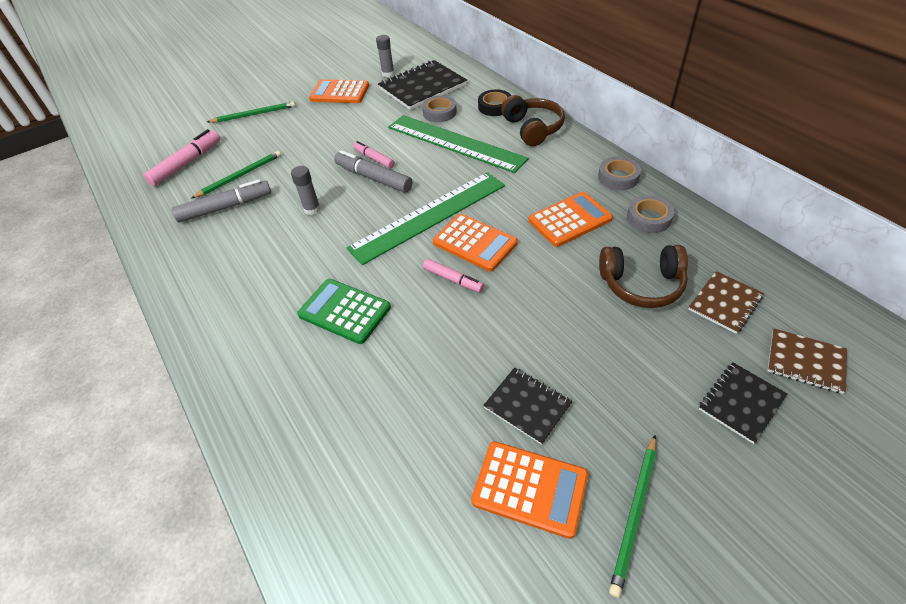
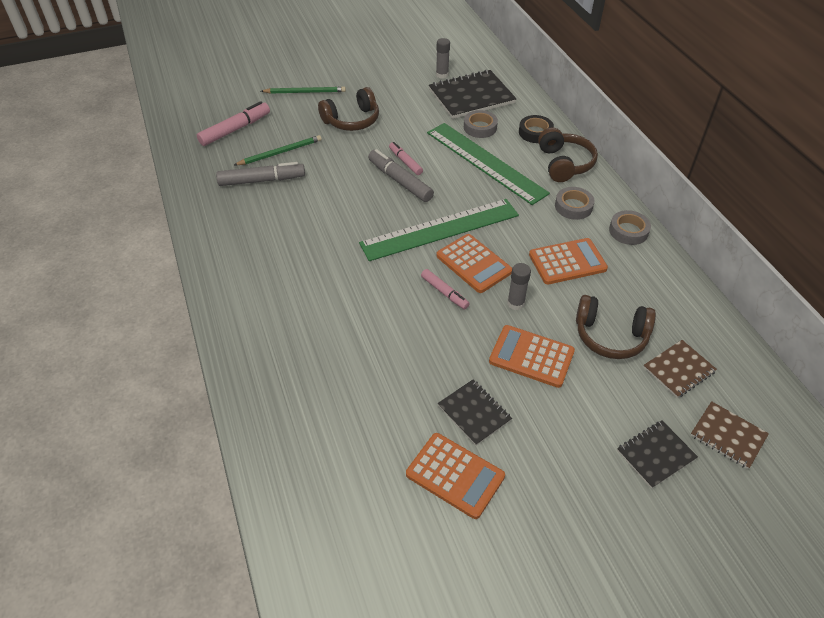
camera: 10 degrees right, 0 degrees up
(309, 131) = (352, 120): none -> brown headphones
(312, 209) = (337, 199): grey glue stick -> grey glue stick (515, 303)
(339, 93) = (390, 86): orange calculator -> orange calculator (531, 357)
(344, 311) = (343, 298): green calculator -> none
(634, 514) = (531, 515): green pencil -> none
(649, 218) = (641, 277): grey tape -> grey tape (573, 206)

